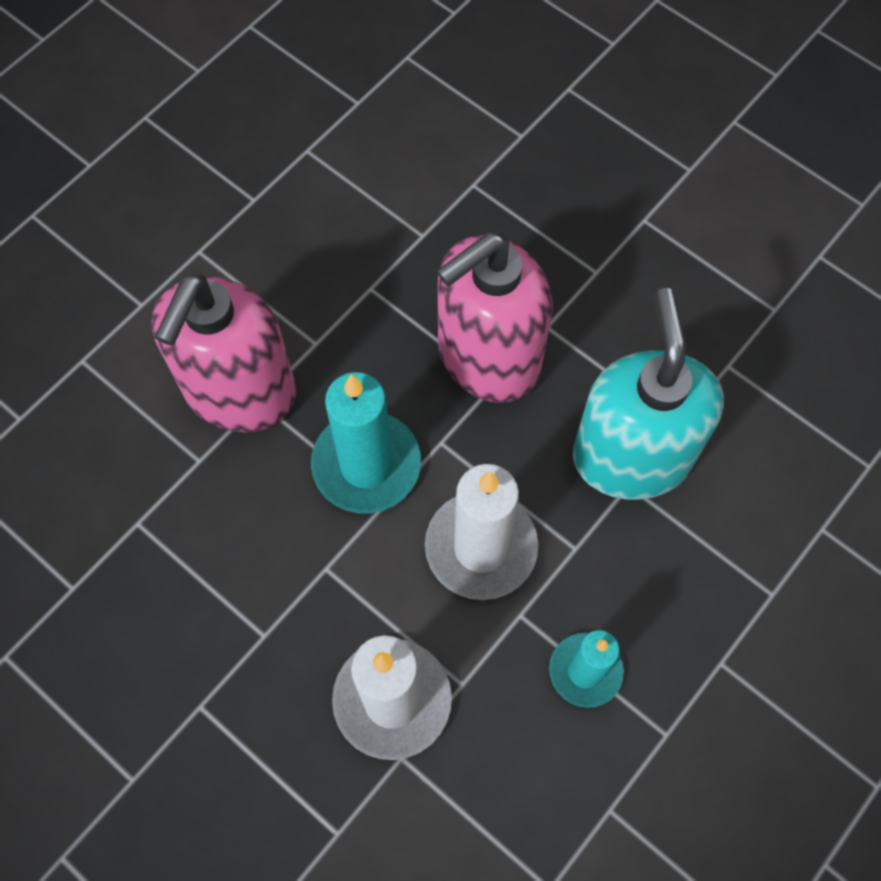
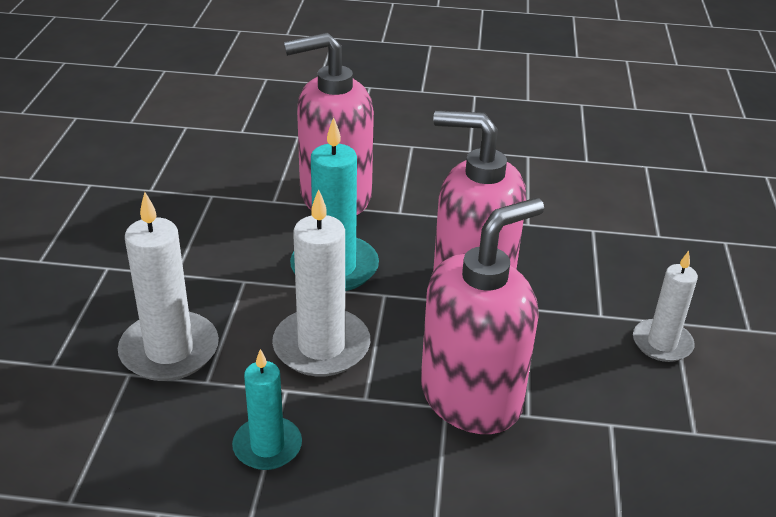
camera: 55 degrees right, 30 degrees down
(631, 456) = (471, 397): turquoise soap dispenser -> pink soap dispenser
(663, 251) = (662, 343): none -> white candle

